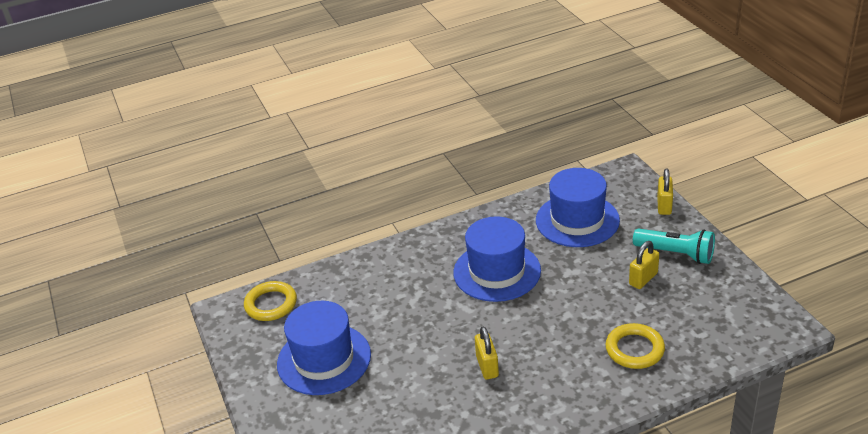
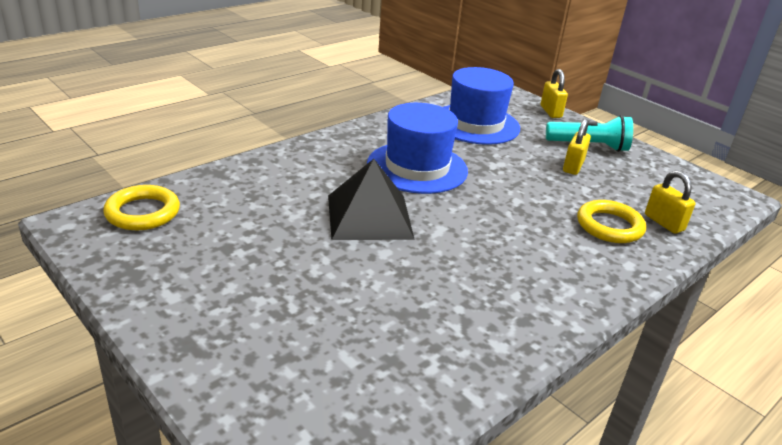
camera: 25 degrees left, 5 degrees down
(324, 359) = (240, 266): blue hat -> none
(434, 321) = (369, 216): none -> black pyramid
(487, 366) = (458, 255): yellow padlock -> yellow padlock (664, 223)

